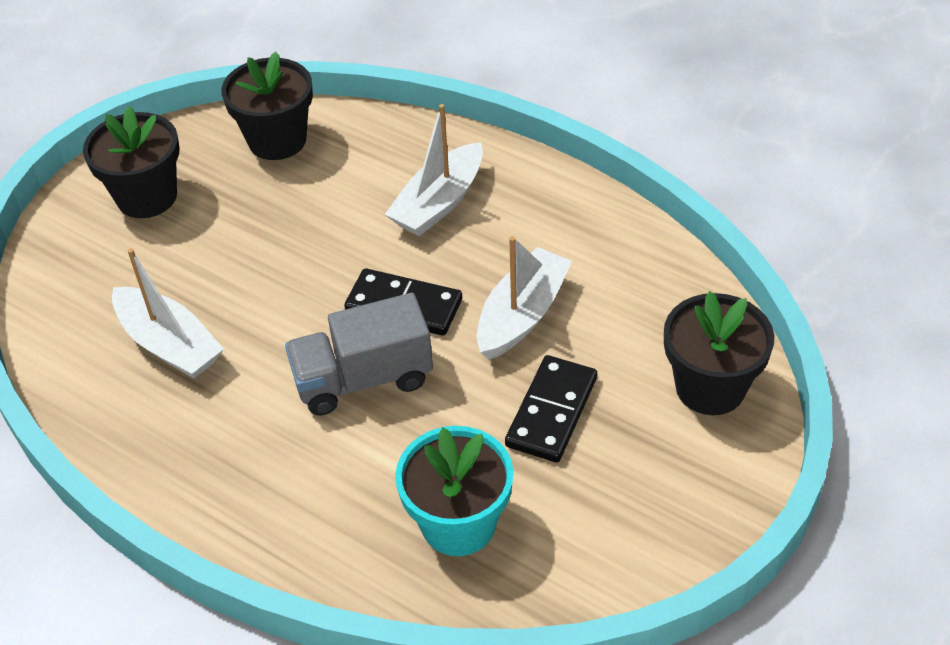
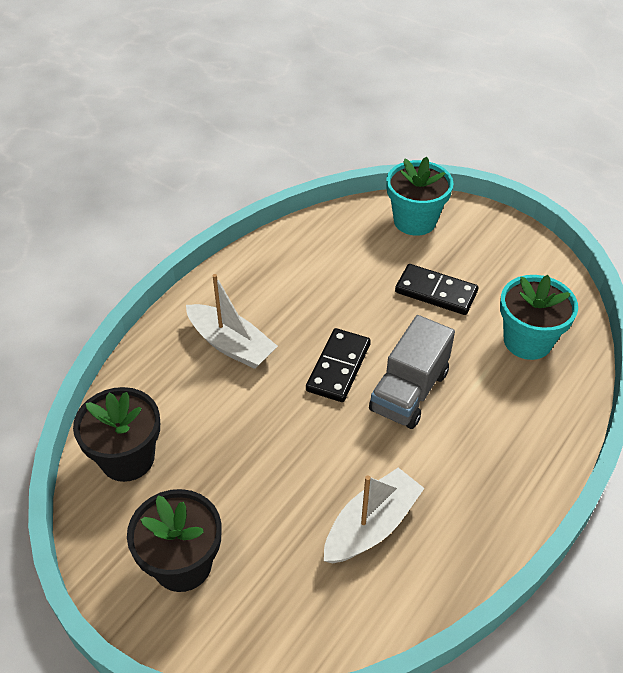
camera: 90 degrees left, 0 degrees up
(363, 379) = (409, 391): grey truck -> grey truck turned 45 degrees clockwise
(522, 315) = (351, 302): white boat -> none
(710, 387) = (415, 221): black flower pot -> turquoise flower pot

